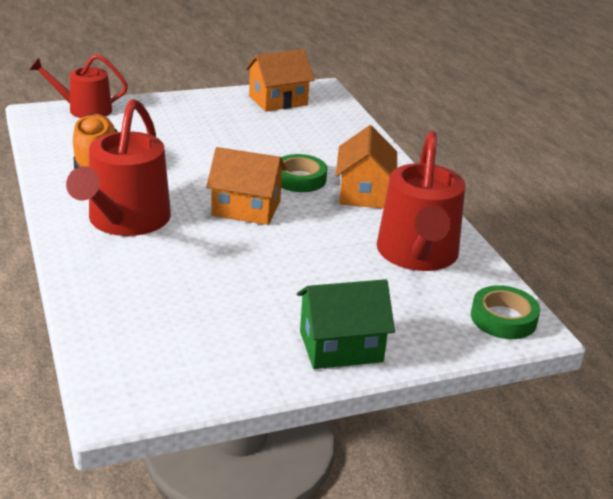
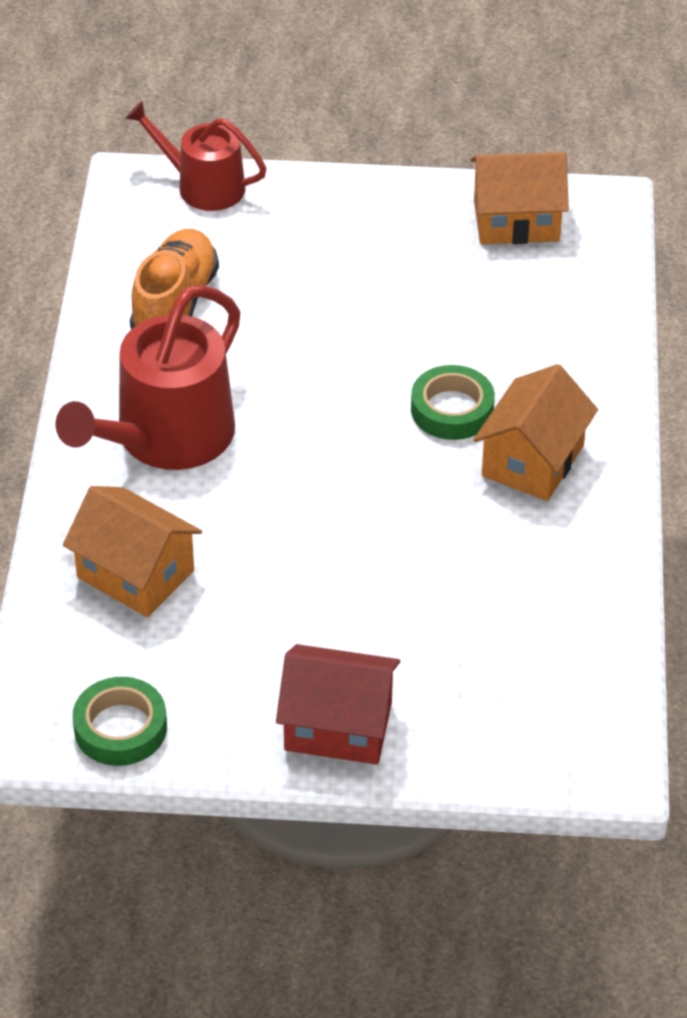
camera: 25 degrees right, 15 degrees up
(246, 208) = (342, 453): orange house -> orange house (135, 574)
(341, 346) = (338, 726): green house -> red house
(418, 254) = (538, 600): red watering can -> none
(503, 318) = (583, 741): green tape -> green tape (120, 728)

